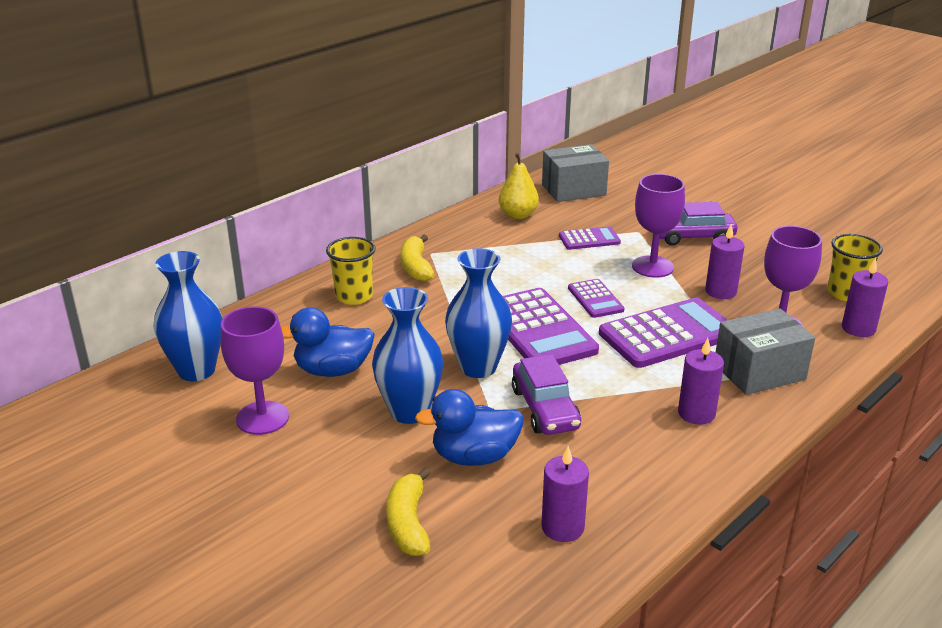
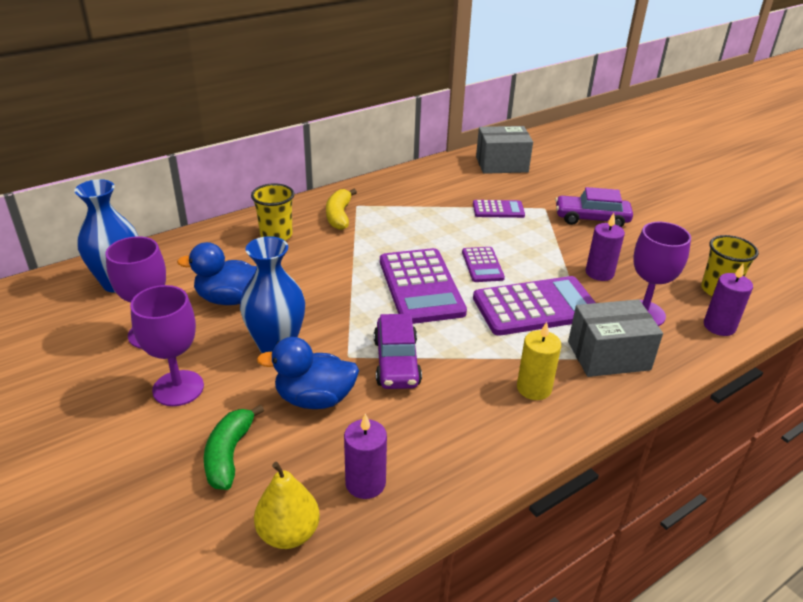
camera: 10 degrees right, 5 degrees up
(408, 523) = (229, 455): yellow banana -> green banana
(478, 367) = (353, 314): blue vase -> none
(518, 215) = (444, 181): yellow pear -> yellow pear (288, 533)
(652, 267) = (545, 242): purple goblet -> purple goblet (178, 388)
(696, 413) = (534, 388): purple candle -> yellow candle

